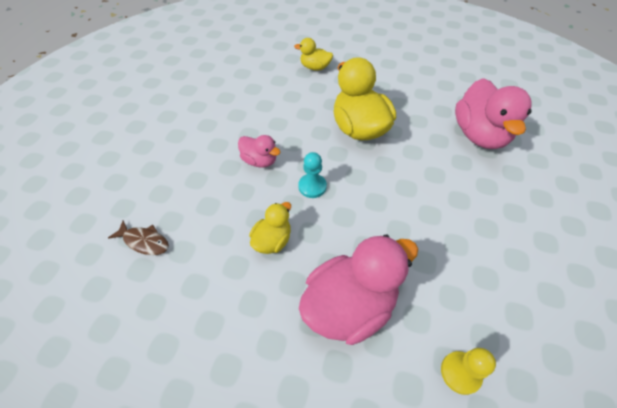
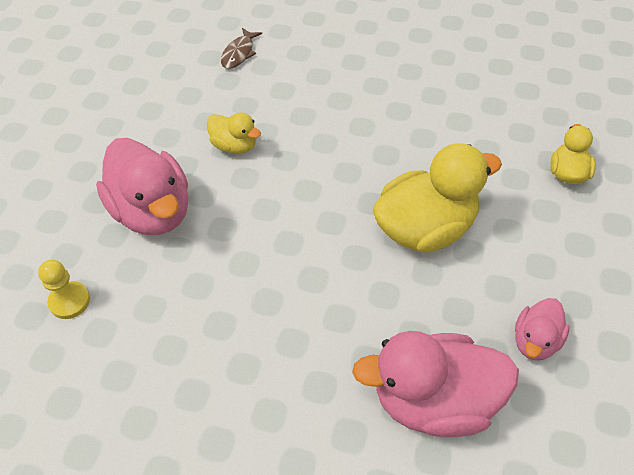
camera: 90 degrees right, 0 degrees up
(259, 161) = (351, 125): pink duck -> pink duck (535, 341)
(312, 186) = (311, 177): turquoise pawn -> none

